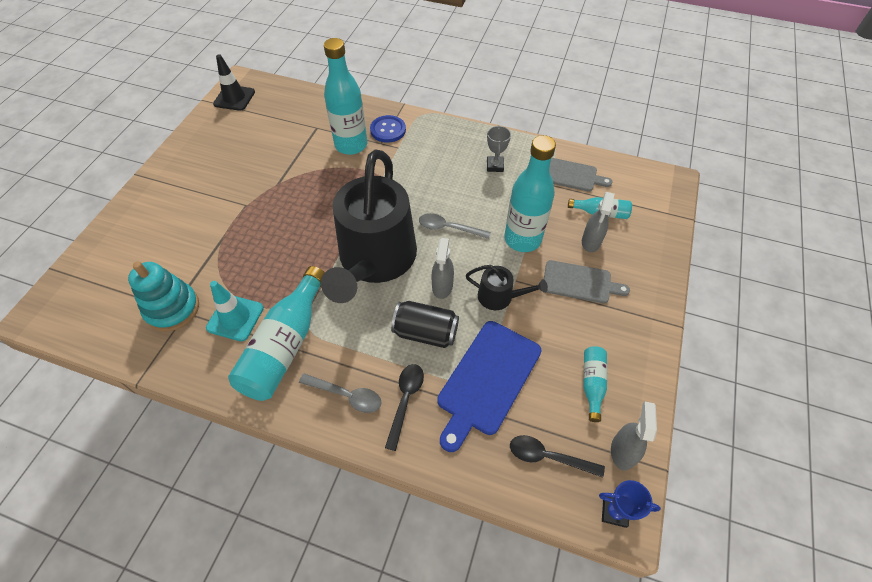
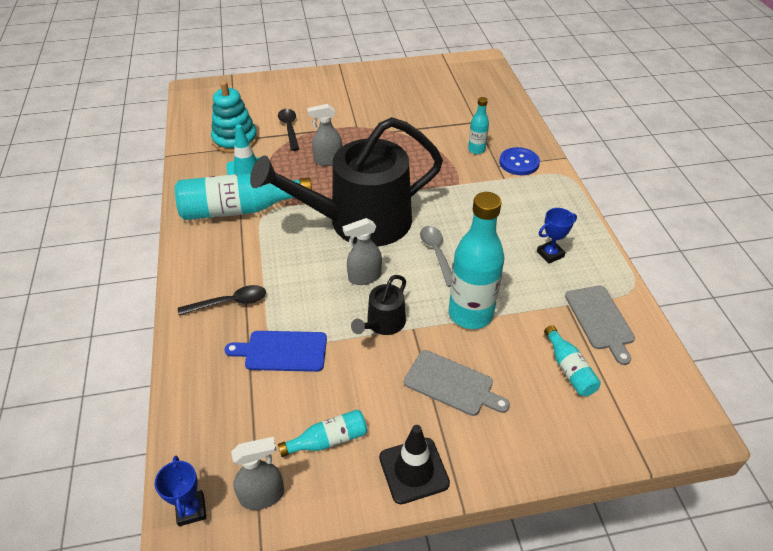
camera: 60 degrees right, 10 degrees down
(234, 98) = (461, 66): black traffic cone -> black traffic cone (414, 470)
(346, 395) = (214, 264): grey spoon -> none
(351, 145) = (476, 149): turquoise bottle -> turquoise bottle, size x0.50
(425, 333) = (306, 287): black can -> none
(487, 380) = (282, 351): blue cutting board -> blue cutting board, size x0.66
(495, 166) = (550, 254): grey trophy -> blue trophy
(499, 296) = (383, 323): black watering can -> black watering can turned 45 degrees clockwise
(548, 457) = (225, 430): black spoon -> black spoon (289, 128)
(580, 282) = (452, 384): grey cutting board -> grey cutting board turned 45 degrees counterclockwise
(591, 242) = (517, 374): grey spray bottle -> grey spray bottle (328, 160)

